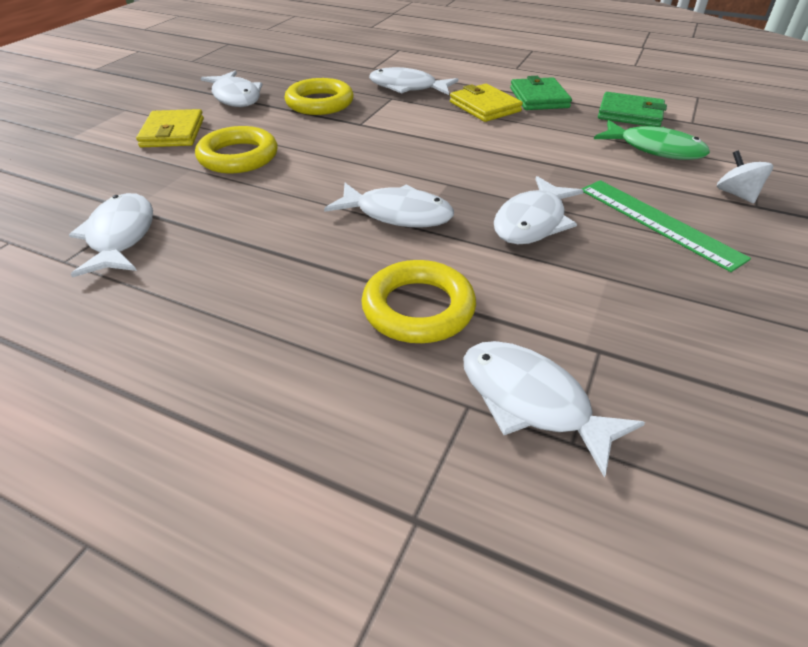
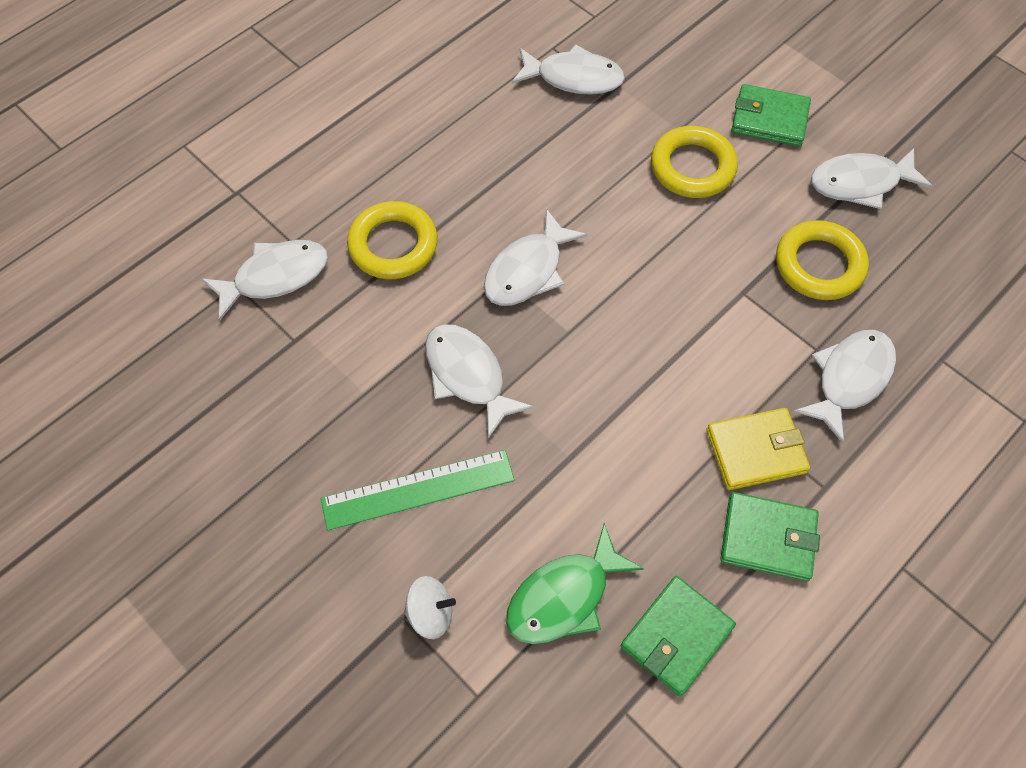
camera: 110 degrees right, 20 degrees up
(173, 133) = (769, 119): yellow wallet -> green wallet

